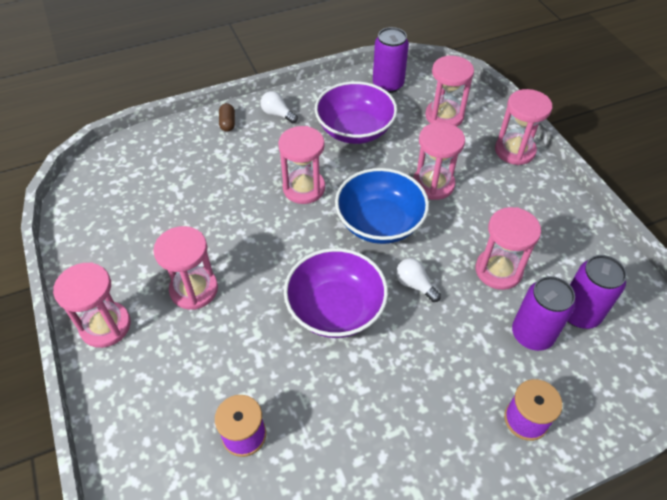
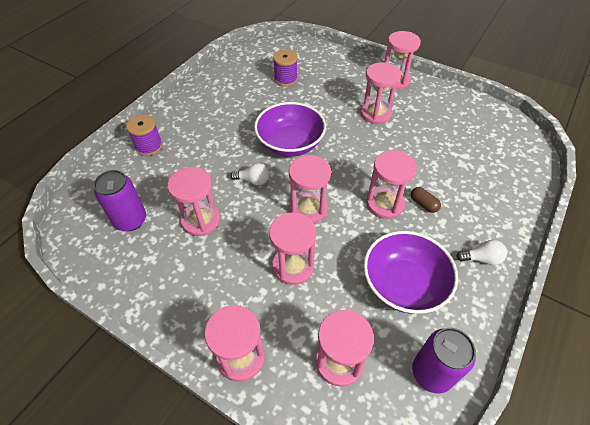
camera: 145 degrees right, 0 degrees up
(227, 123) = (504, 224): brown capsule -> brown capsule (423, 204)
(380, 223) = (308, 209): blue bowl -> pink hourglass
(532, 334) = (160, 190): purple can -> none

